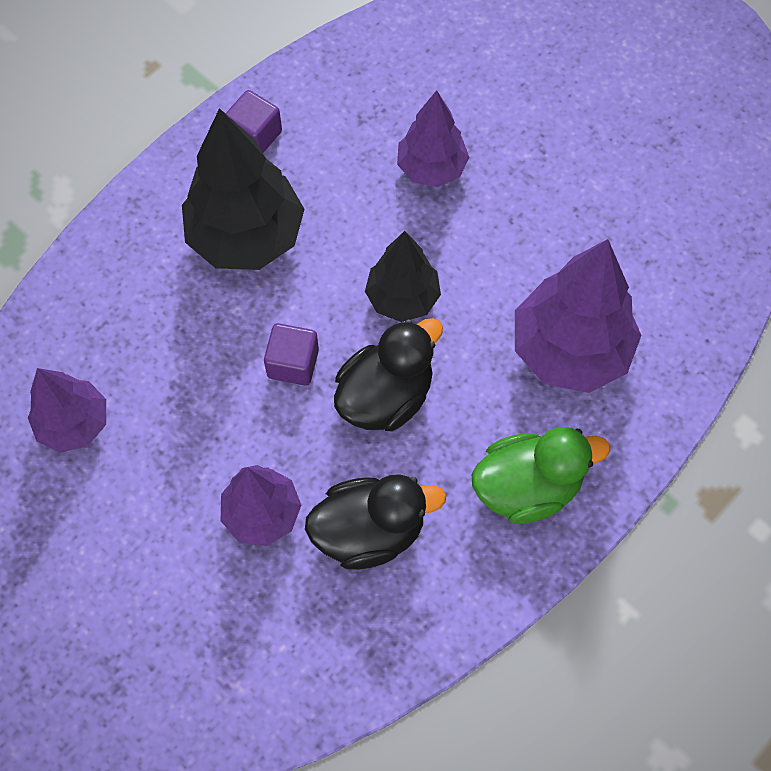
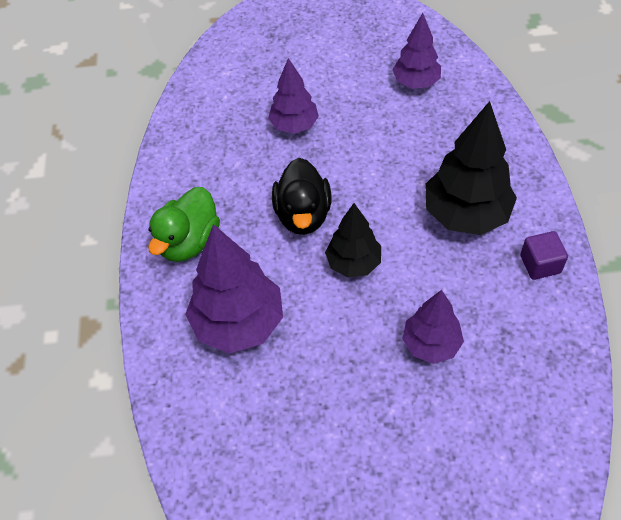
camera: 135 degrees right, 10 degrees down
(293, 363) = (363, 186): purple cube -> none
(369, 531) = (240, 160): black duck -> none

